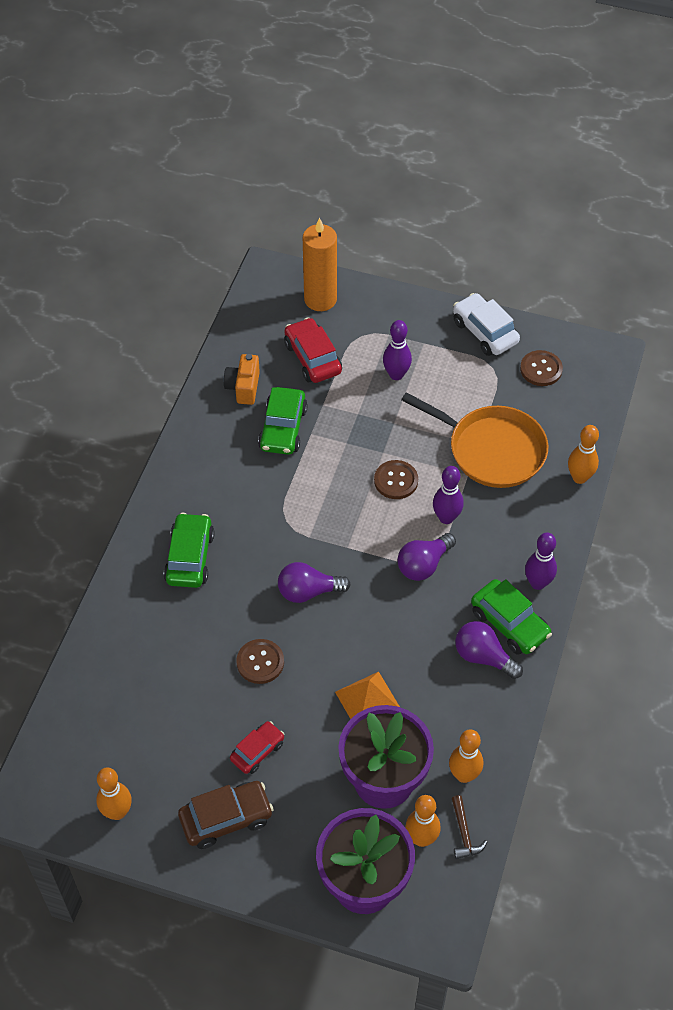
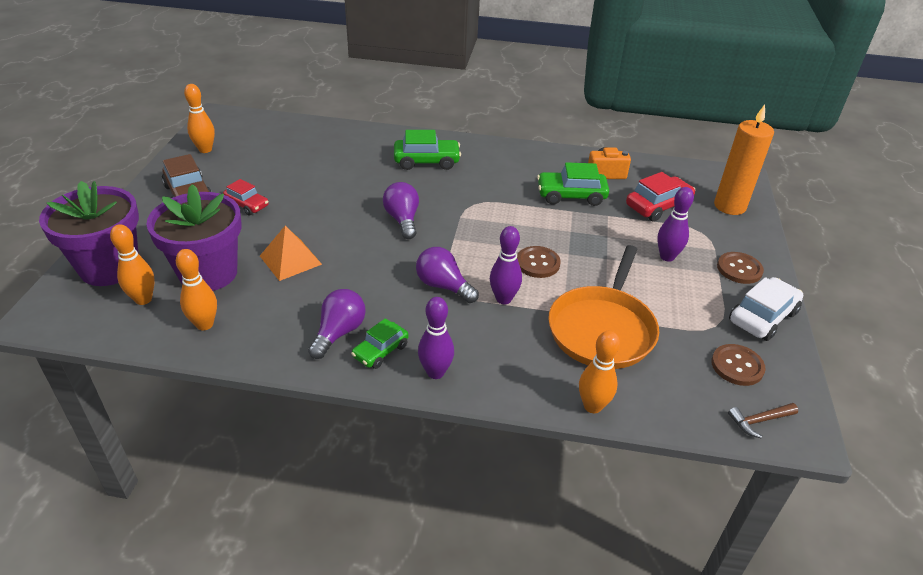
camera: 80 degrees right, 15 degrees down
(260, 662) = (330, 200): brown button -> brown button (739, 269)
(464, 833) = (141, 327): brown hammer -> brown hammer (759, 421)
(509, 624) = (380, 351): green car -> green car, size x0.65

